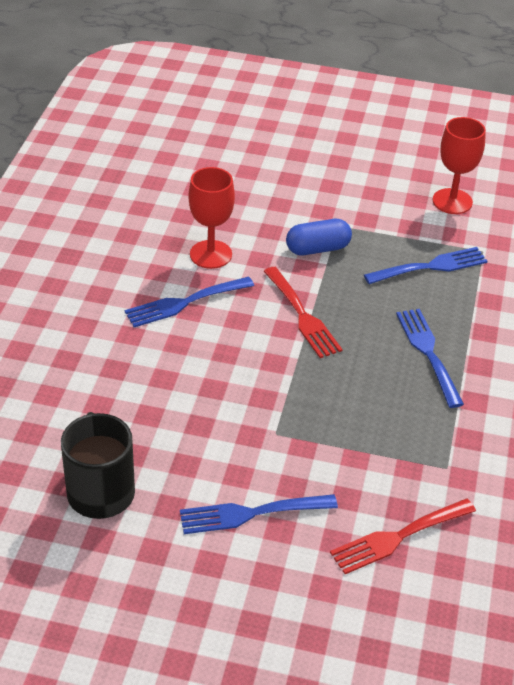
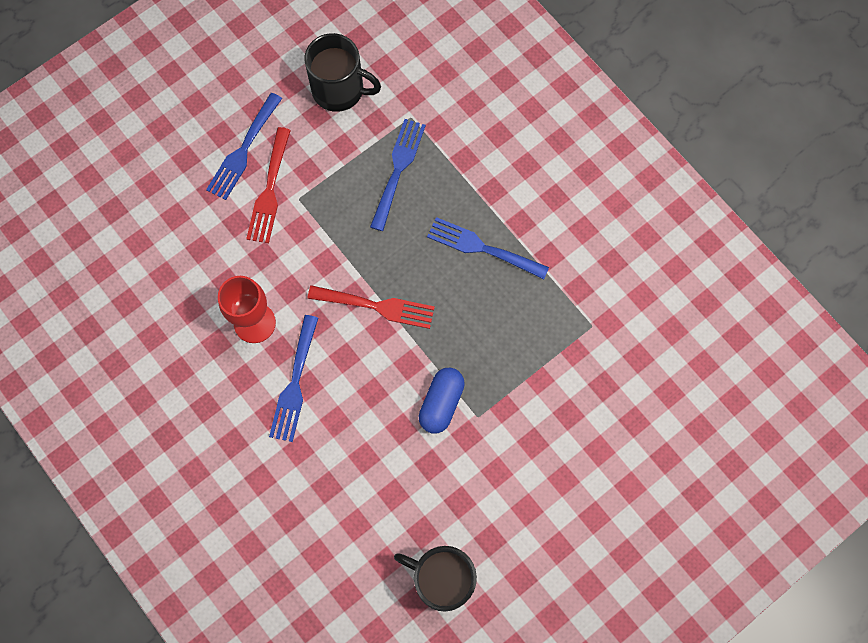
camera: 50 degrees left, 30 degrees up
(251, 514) = (536, 489): blue fork -> blue fork (243, 150)
(318, 249) = (313, 236): blue capsule -> blue capsule (441, 403)
(398, 537) = (625, 407): red fork -> red fork (269, 191)
(452, 201) = (339, 90): red goblet -> black mug

